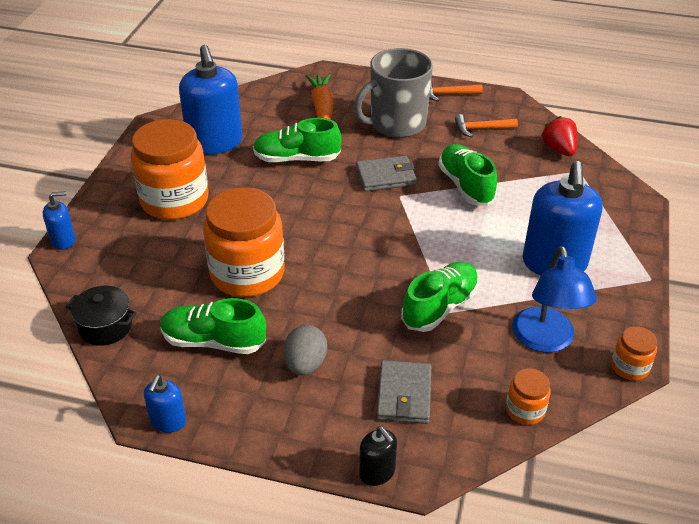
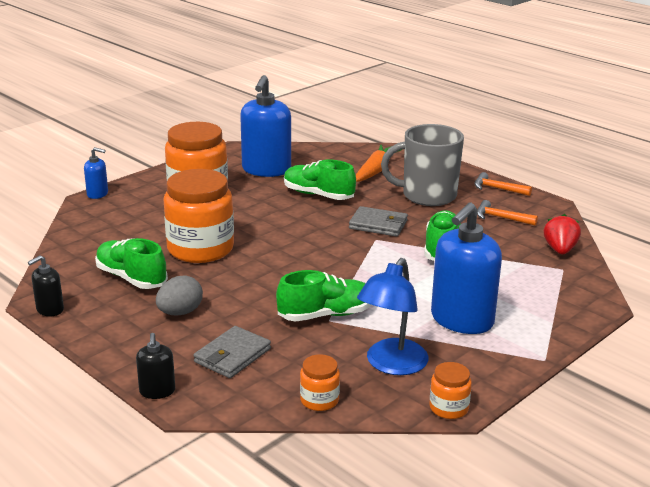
camera: 30 degrees right, 15 degrees down
(105, 327) = (70, 247): black pot -> none
(168, 421) = (50, 310): blue soap dispenser -> black soap dispenser

